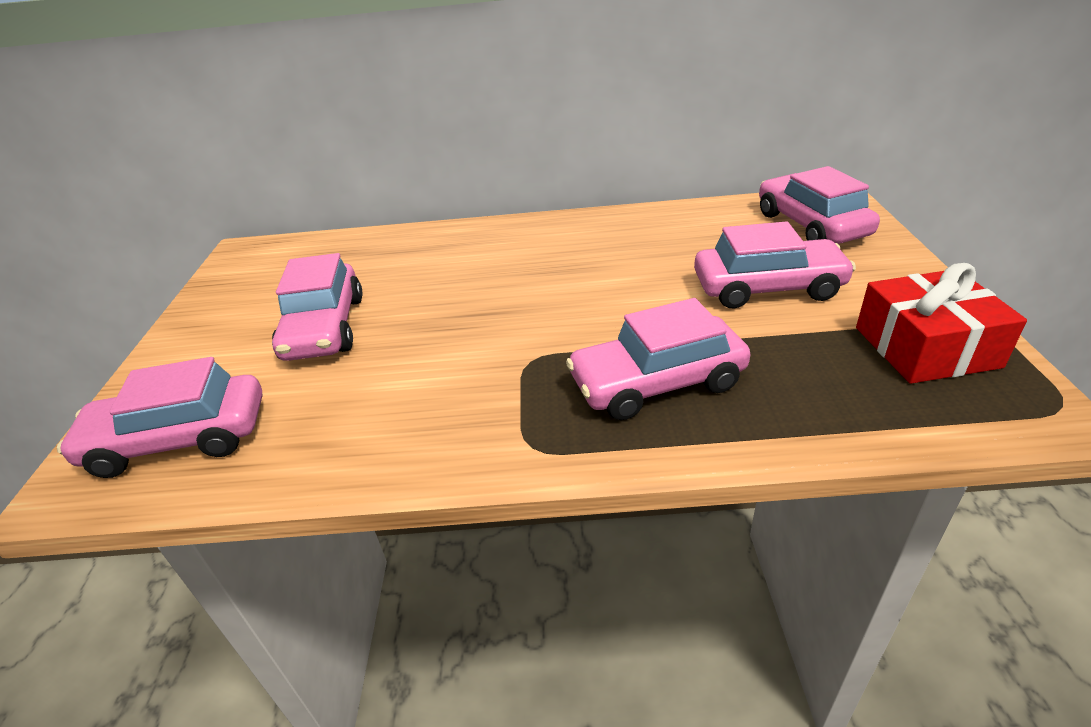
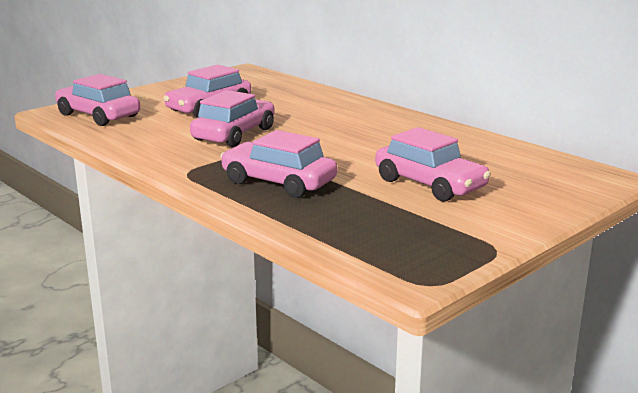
camera: 45 degrees right, 15 degrees down
(811, 225) = (547, 178): pink car -> pink car (234, 134)
(926, 347) = (434, 238): red gift -> none

